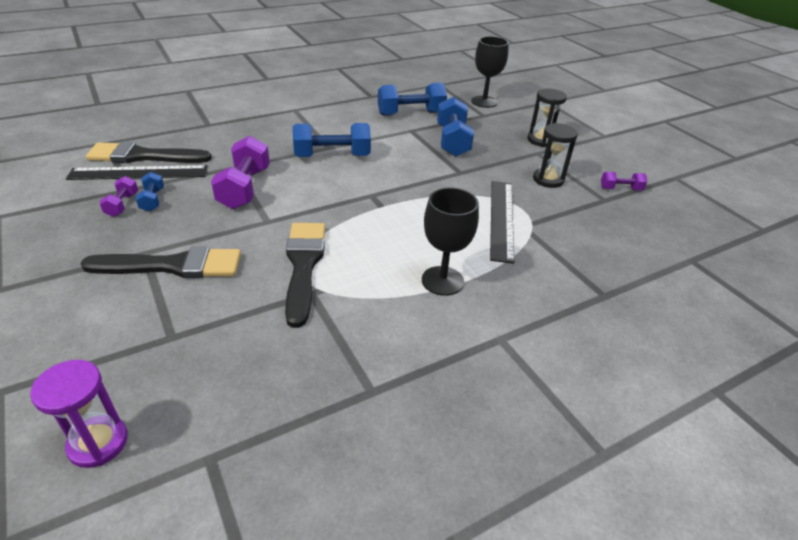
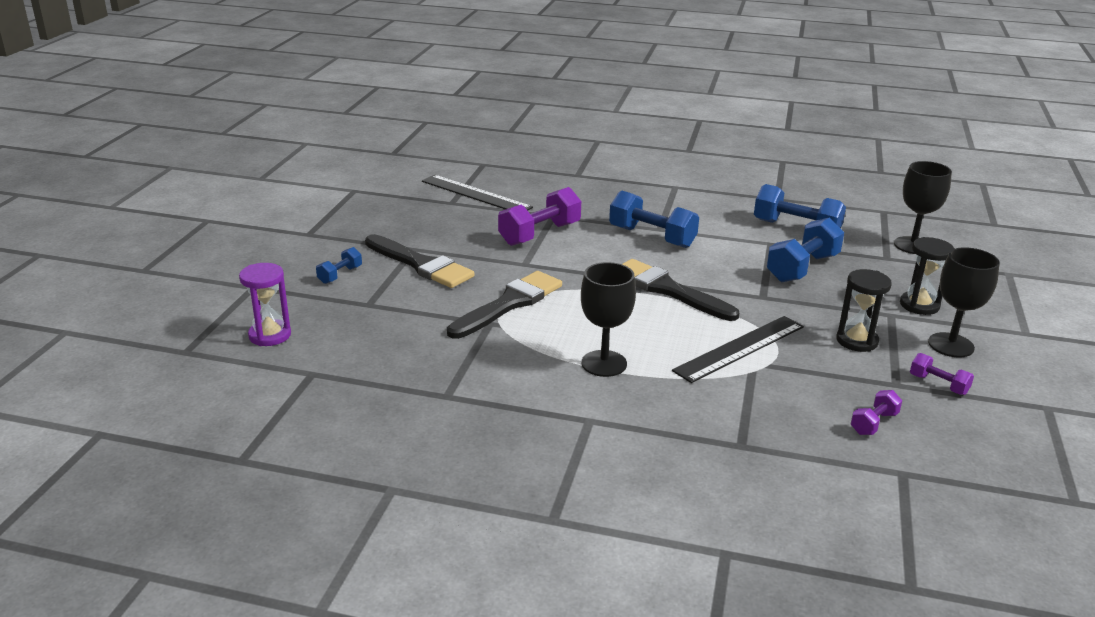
camera: 45 degrees right, 10 degrees down
(122, 205) = (437, 212): purple dumbbell -> purple dumbbell (873, 423)
(143, 156) = (494, 183): black brush -> black brush (668, 290)
(152, 200) = (461, 217): blue dumbbell -> blue dumbbell (340, 275)
(589, 159) = (951, 345): none -> black goblet

